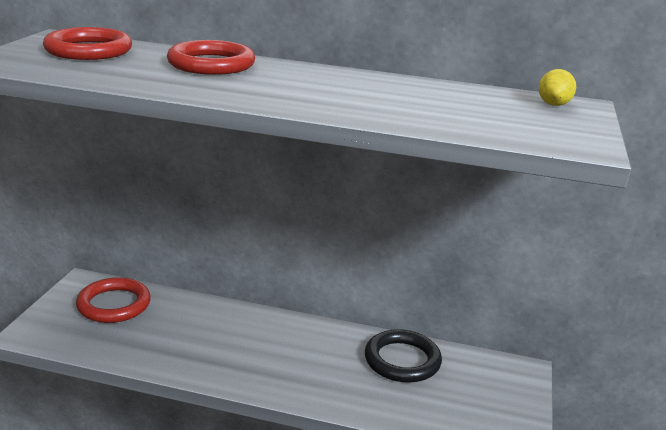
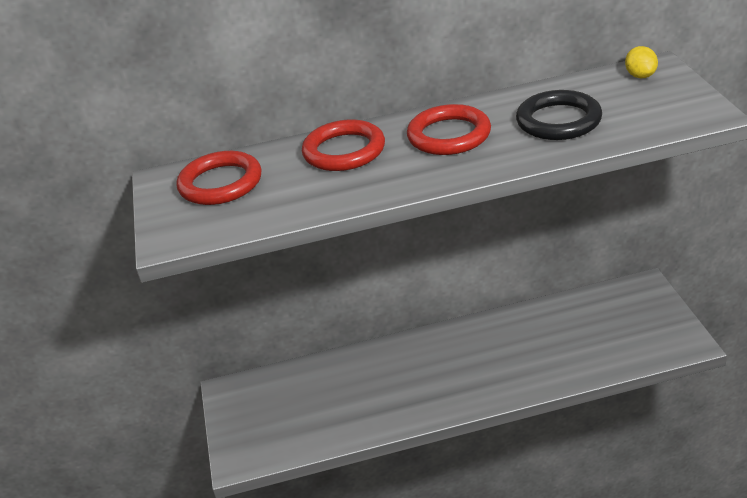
camera: 20 degrees left, 10 degrees up
(114, 304) = (279, 396): red ring -> red ring (449, 135)
(402, 360) = (555, 323): black ring -> black ring (558, 121)

